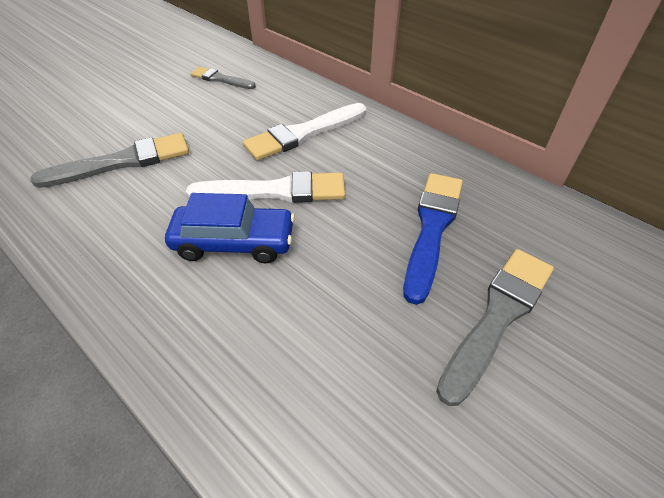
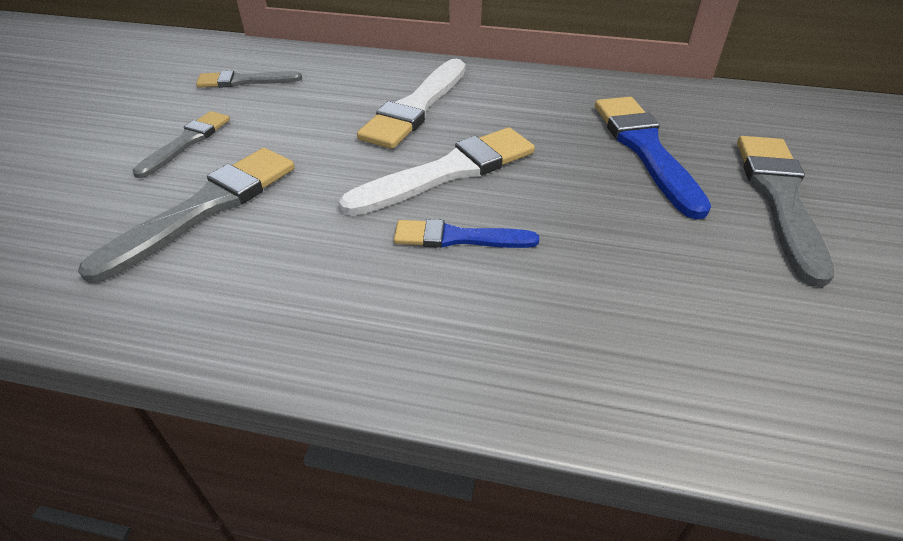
camera: 30 degrees left, 5 degrees down
(152, 113) = (187, 142): none -> grey brush
(234, 242) = (458, 238): blue car -> blue brush

